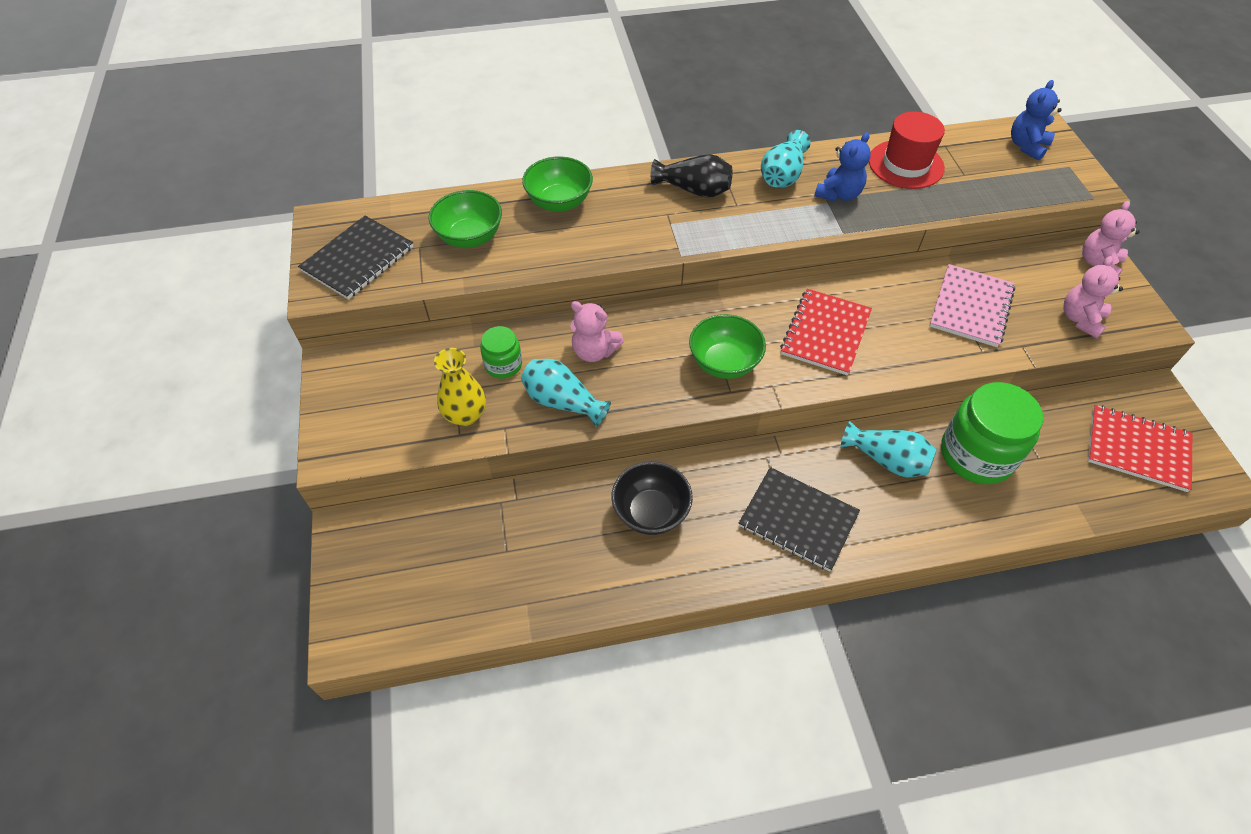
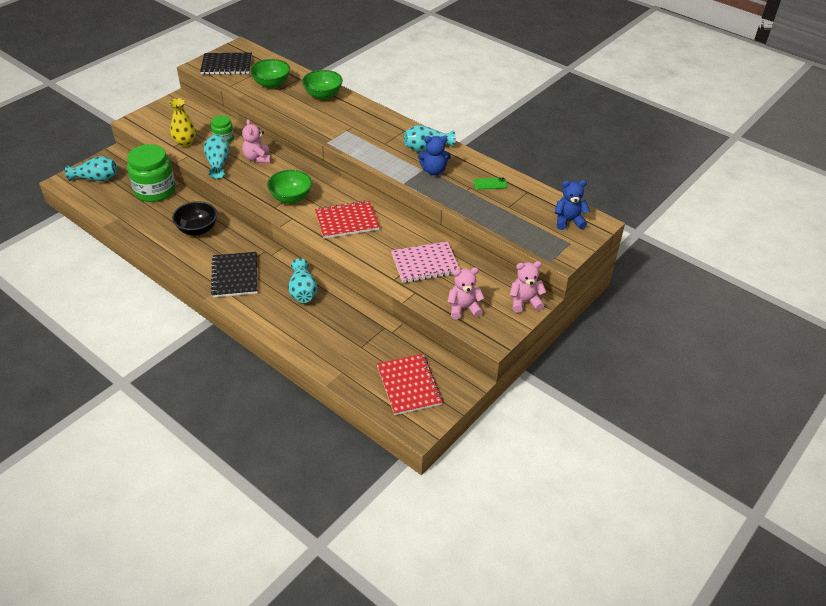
camera: 50 degrees right, 10 degrees down
(387, 587) = (96, 179): none -> turquoise vase
(694, 190) = (380, 127): black vase -> none
(906, 164) = (490, 184): red hat -> green phone
(976, 454) = (339, 322): green jar -> green jar (155, 190)

